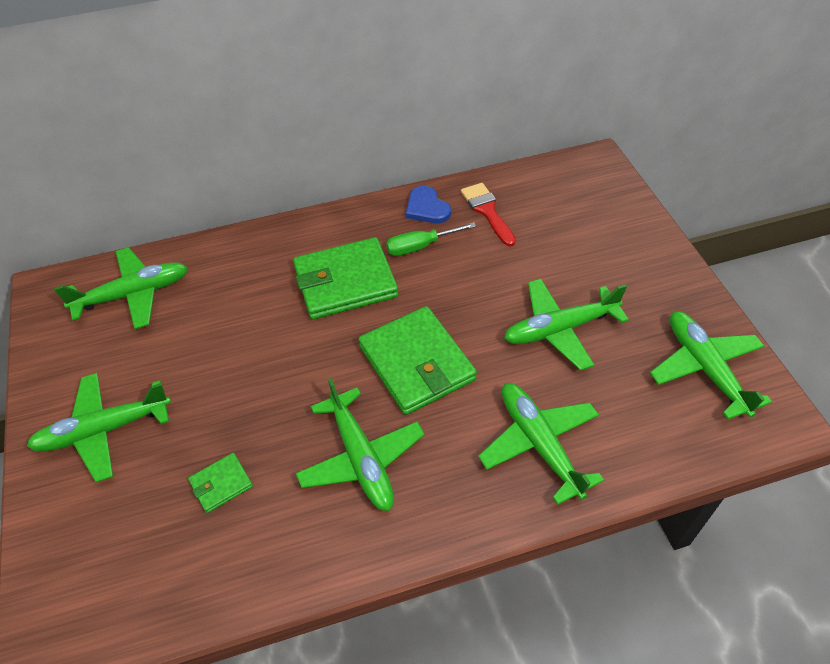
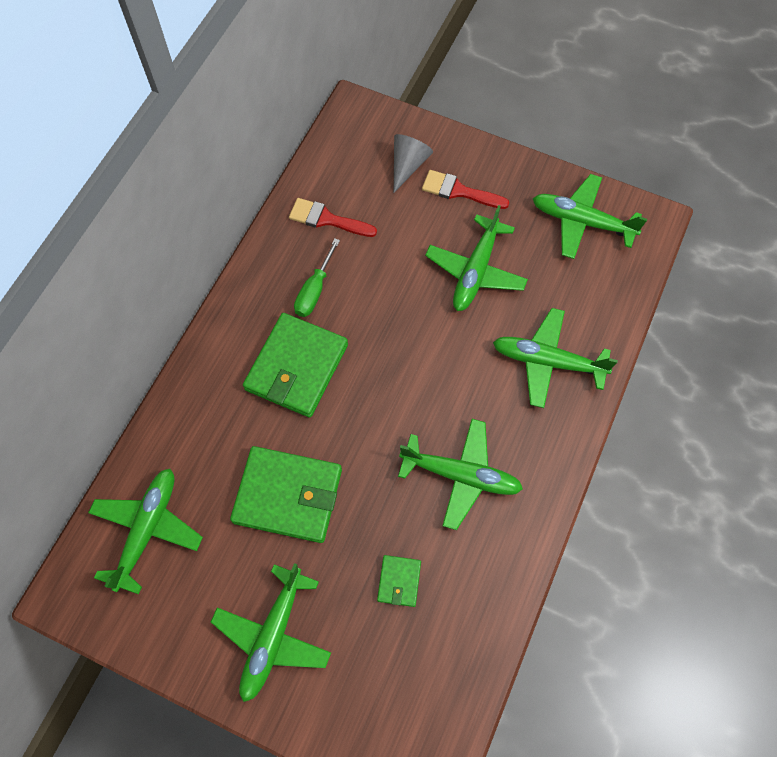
camera: 50 degrees left, 15 degrees up
(417, 363) = (417, 380): green wallet -> green wallet (288, 495)
(427, 208) = (280, 254): blue heart -> none
(594, 221) = (408, 165): none -> grey cone
(616, 266) = (459, 191): none -> red brush

